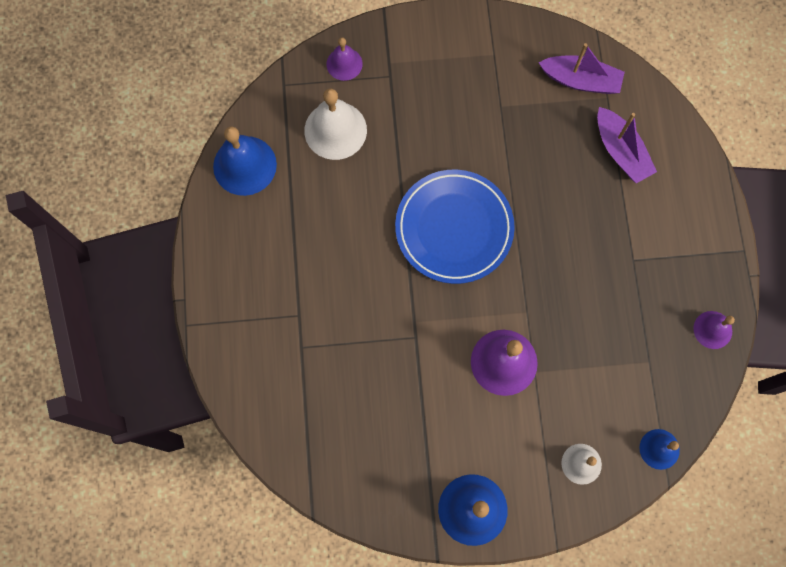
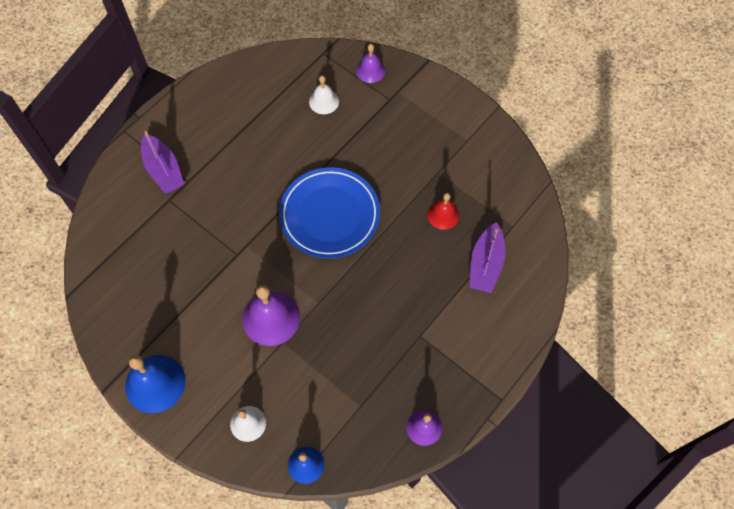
camera: 45 degrees right, 10 degrees down
(244, 165) = (252, 76): blue bell -> none
(335, 130) = (324, 101): white bell -> white bell, size x0.59
(544, 140) = (443, 215): none -> red bell
(580, 80) = (506, 201): purple boat -> purple boat (163, 170)

